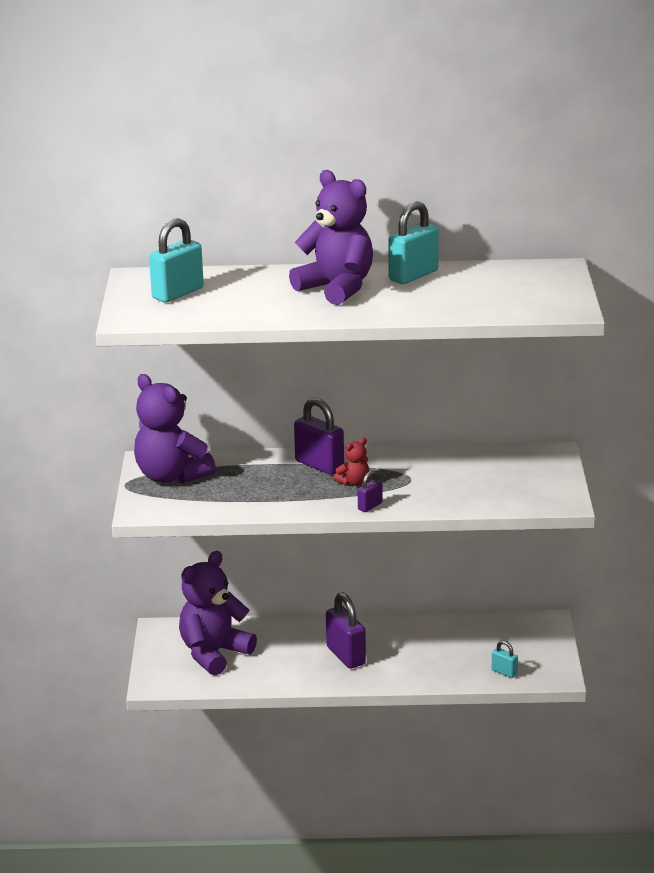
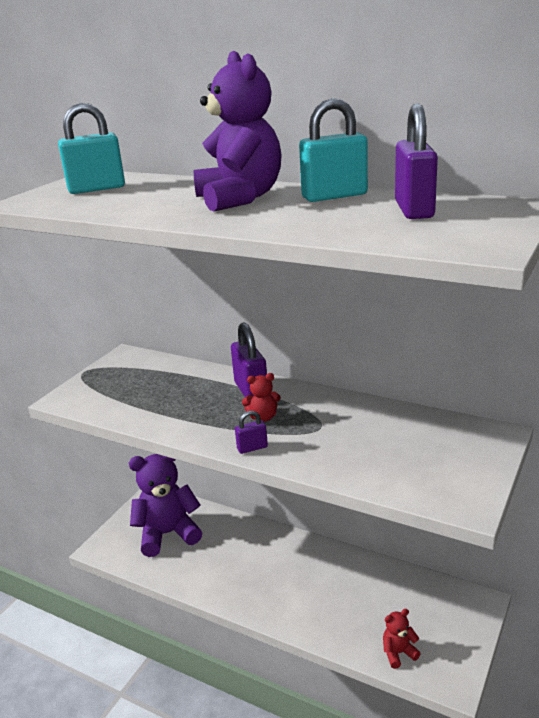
camera: 30 degrees right, 0 degrees up
(171, 476) = (125, 372): purple teddy bear -> none
(345, 656) = (266, 574): purple padlock -> purple padlock (414, 210)
(504, 672) = (398, 653): turquoise padlock -> red teddy bear

